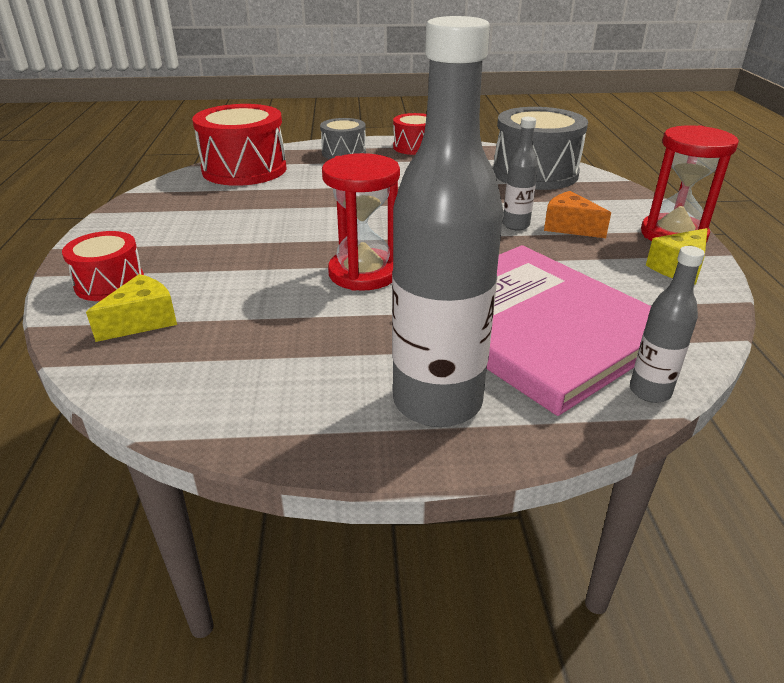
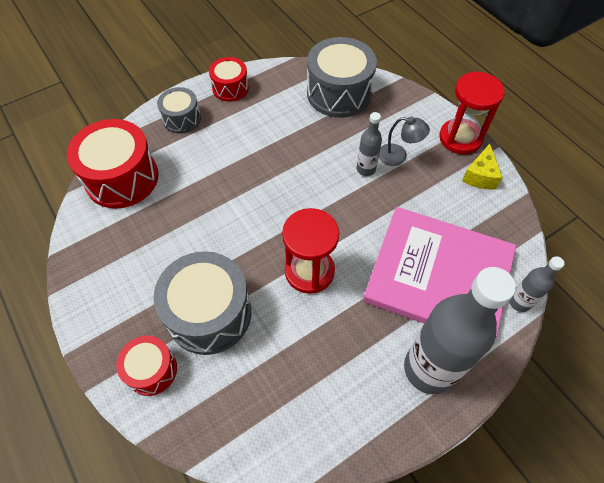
camera: 30 degrees left, 25 degrees up
(142, 321) = (211, 395): yellow cheese -> none
(216, 267) = (209, 313): none -> grey drum
(569, 227) = (398, 156): orange cheese -> grey lamp

